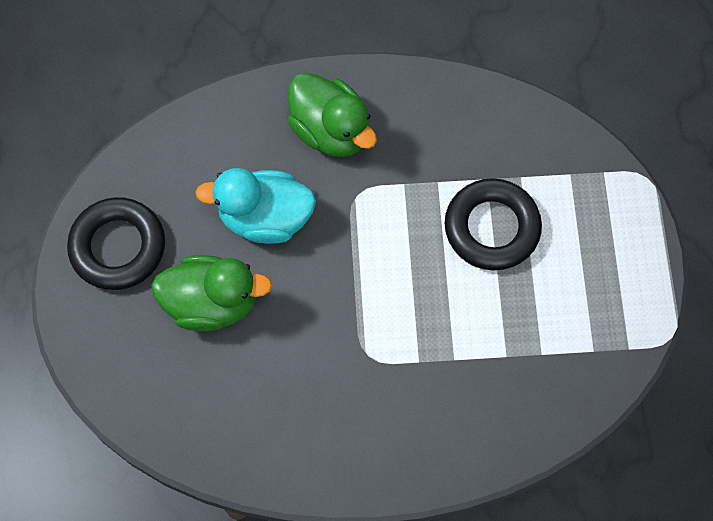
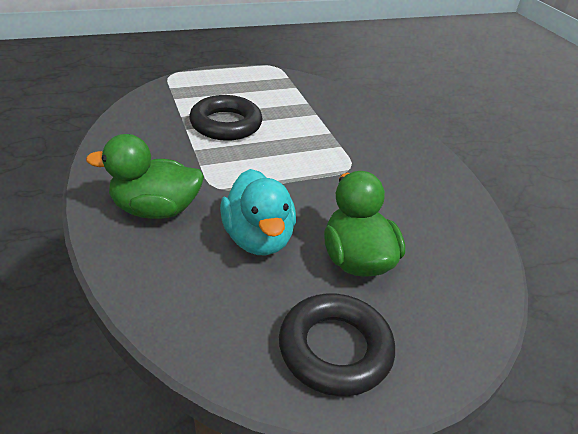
camera: 110 degrees left, 30 degrees down
(331, 131) = (155, 209): green duck -> green duck turned 120 degrees counterclockwise

